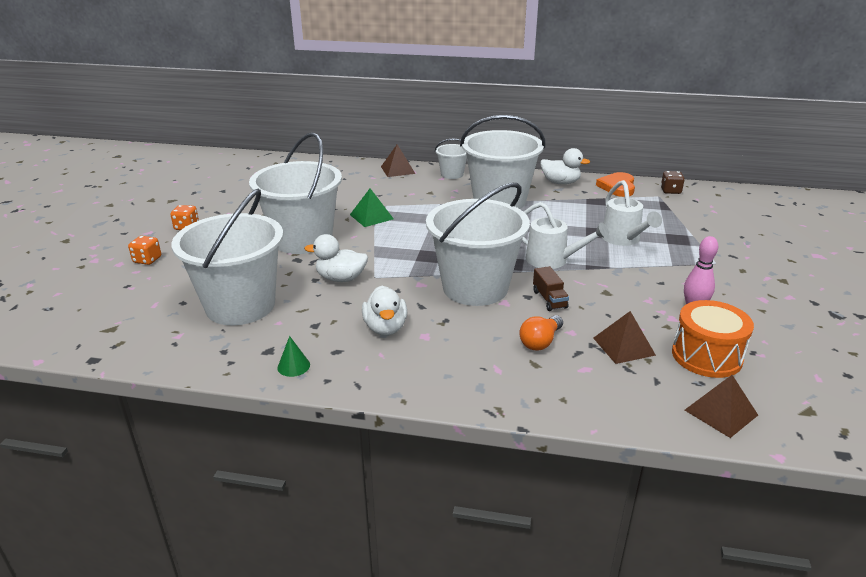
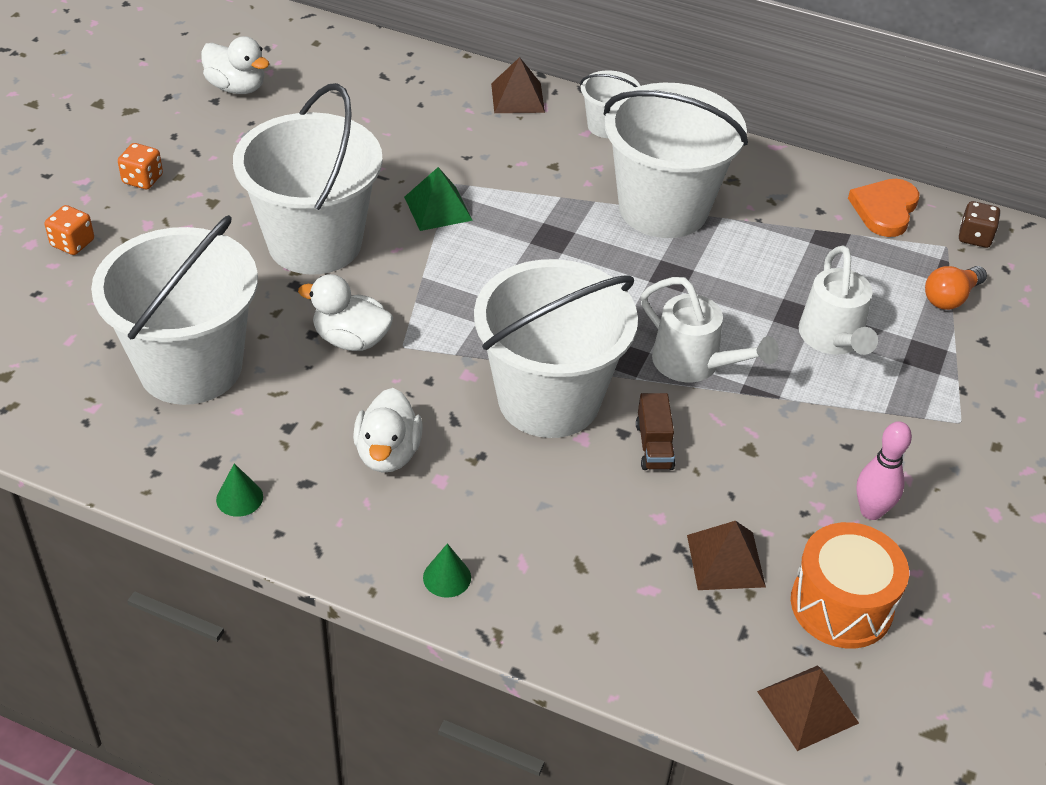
camera: 10 degrees right, 15 degrees up
(451, 385) = (447, 577): none -> green cone
(540, 342) = (605, 526): orange light bulb -> orange light bulb (950, 298)
(560, 183) = (788, 181): white duck -> white duck (237, 87)

